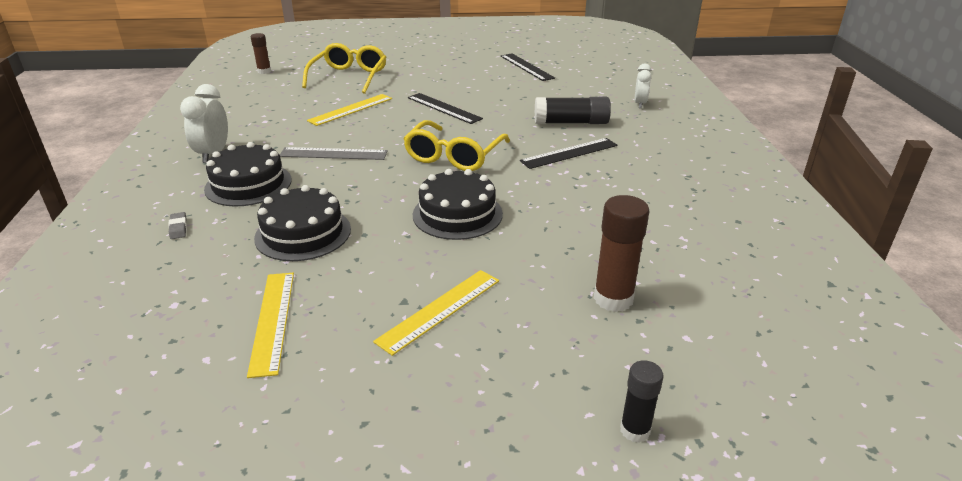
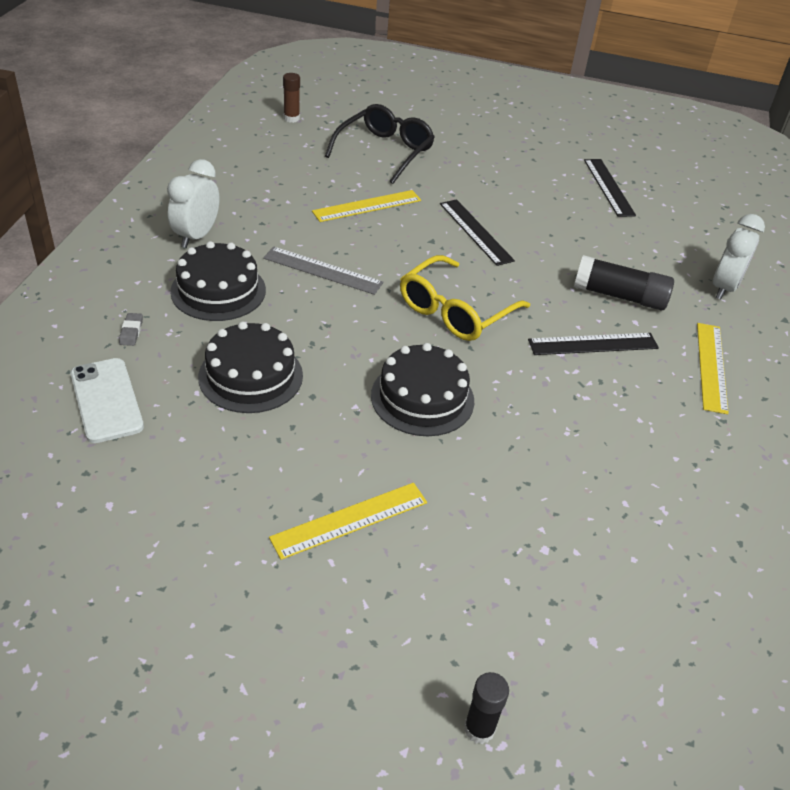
camera: 15 degrees right, 10 degrees up
(173, 281) = (106, 400): none -> white phone
(272, 321) = (183, 480): yellow ruler -> yellow ruler (711, 366)
(349, 77) = (385, 151): yellow glasses -> black glasses
(613, 299) = (539, 566): brown glue stick -> none
(640, 104) = (724, 288): white clock -> white clock, size x1.51

